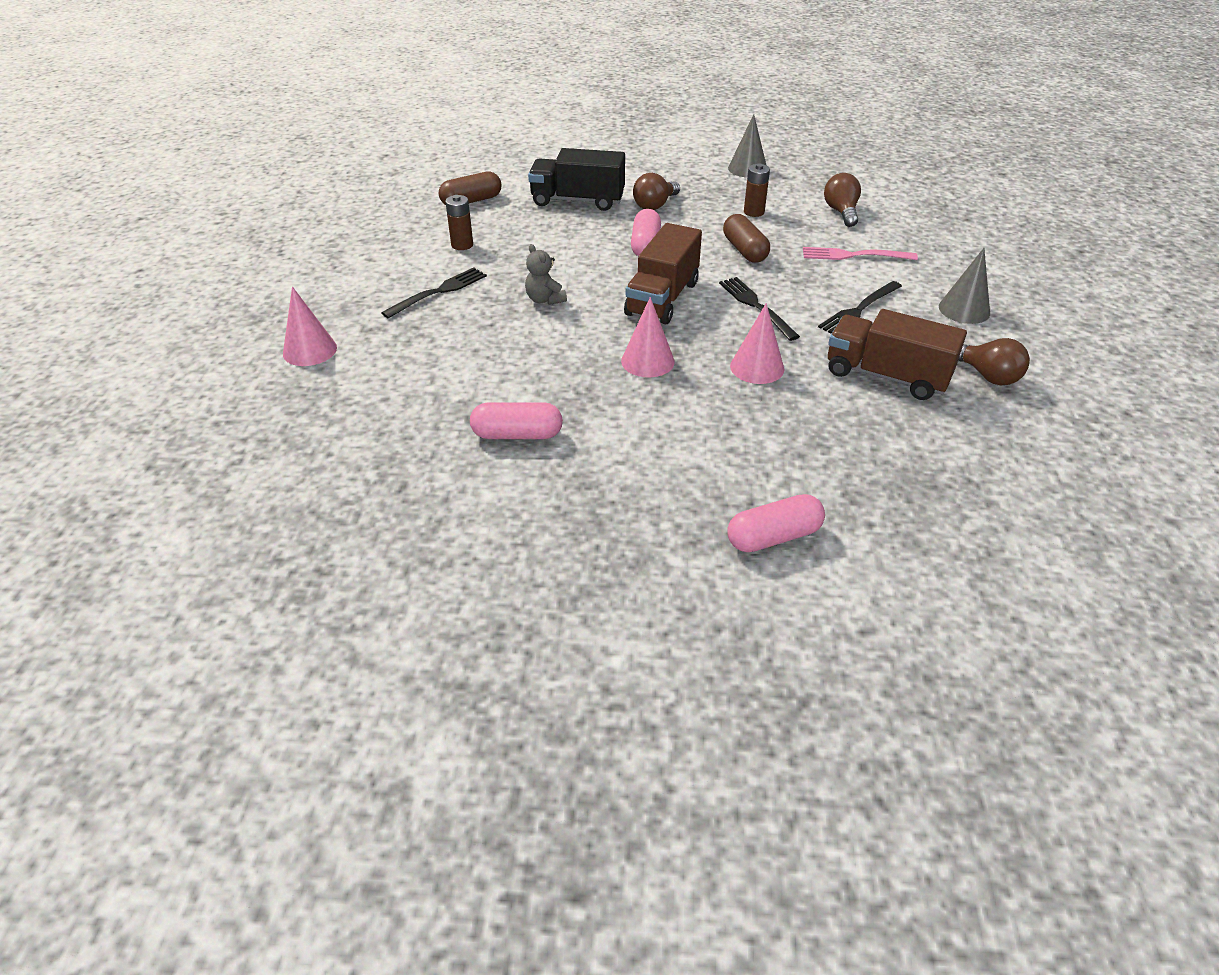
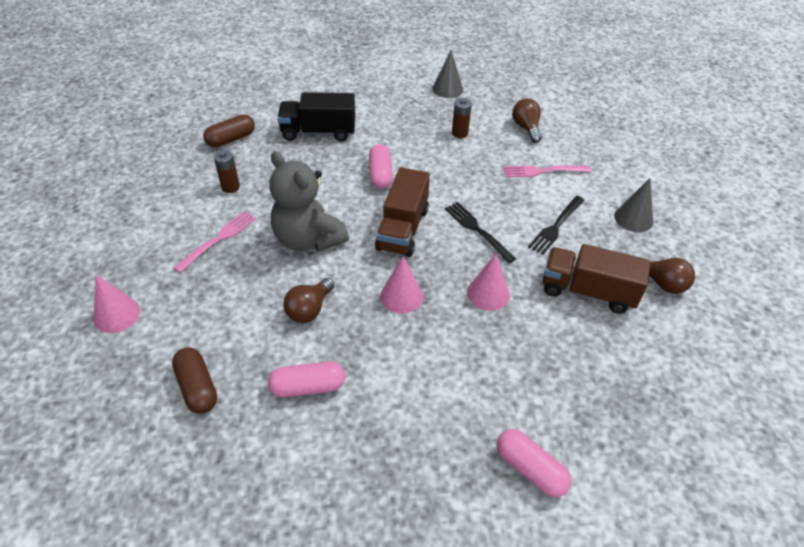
camera: 10 degrees left, 5 degrees up
(438, 292) = (218, 239): black fork -> pink fork
(545, 299) = (308, 239): grey teddy bear -> grey teddy bear, size x2.17
(655, 205) = (381, 132): brown light bulb -> brown light bulb (309, 309)
(745, 250) = (459, 173): brown capsule -> brown capsule (197, 387)
(774, 537) = (530, 469): pink capsule -> pink capsule turned 75 degrees clockwise

